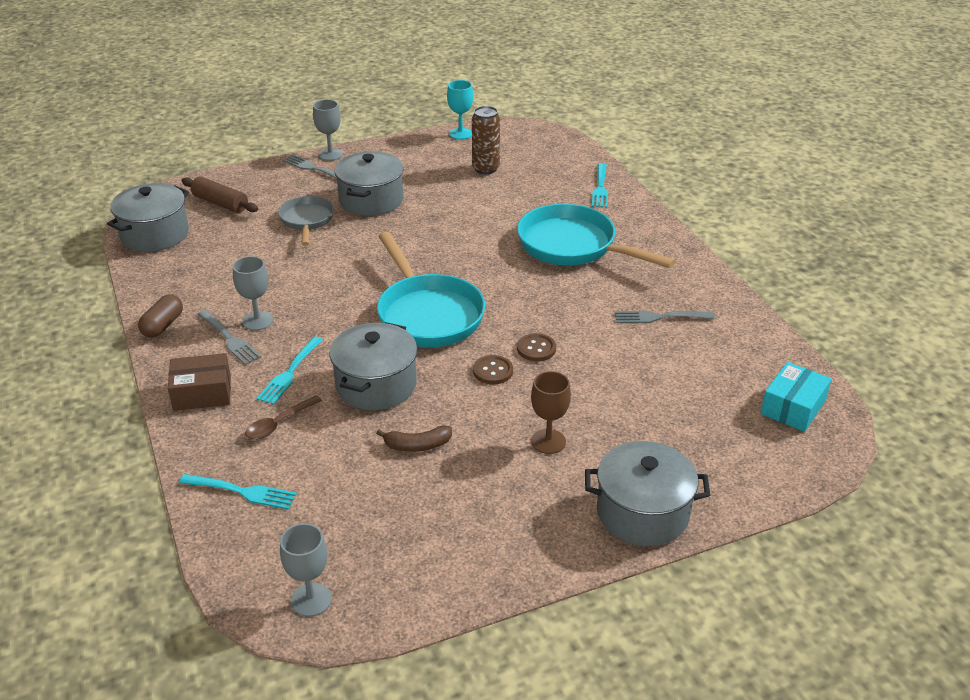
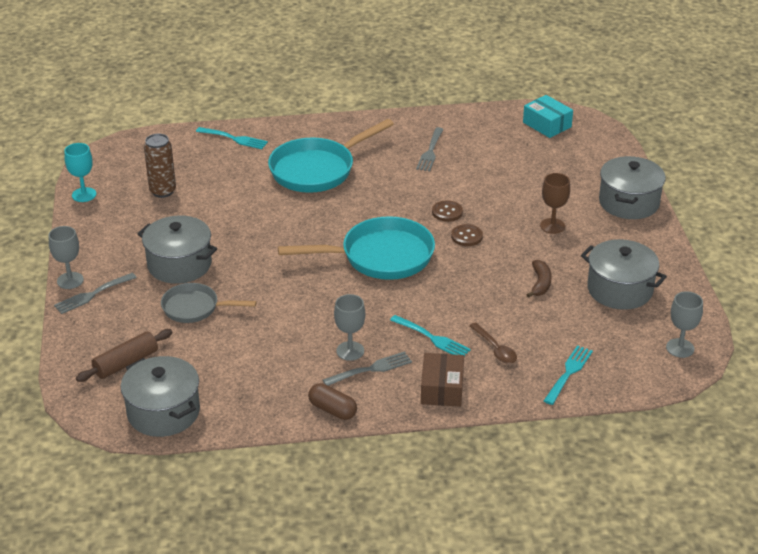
camera: 75 degrees left, 0 degrees up
(376, 385) = (463, 294): grey pot -> grey pot (619, 290)

